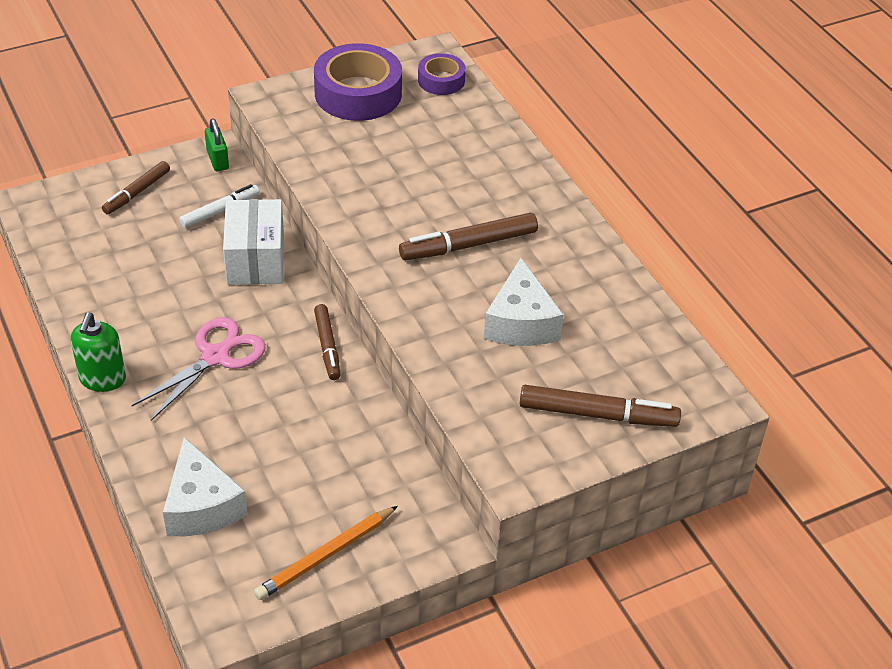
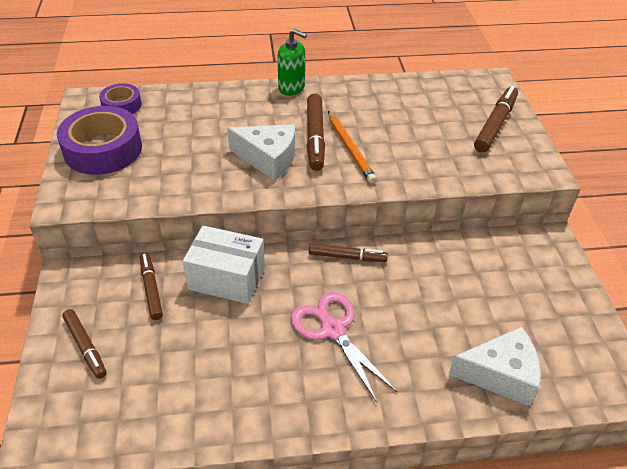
camera: 70 degrees left, 0 degrees up
(102, 379) = (331, 422): green soap dispenser -> green soap dispenser (291, 88)
(218, 160) = (81, 276): green padlock -> none
(220, 211) = (151, 289): white marker -> brown marker
(325, 556) = (559, 306): orange pencil -> orange pencil (350, 149)
(521, 322) = (402, 134): white cheese -> white cheese (268, 159)

